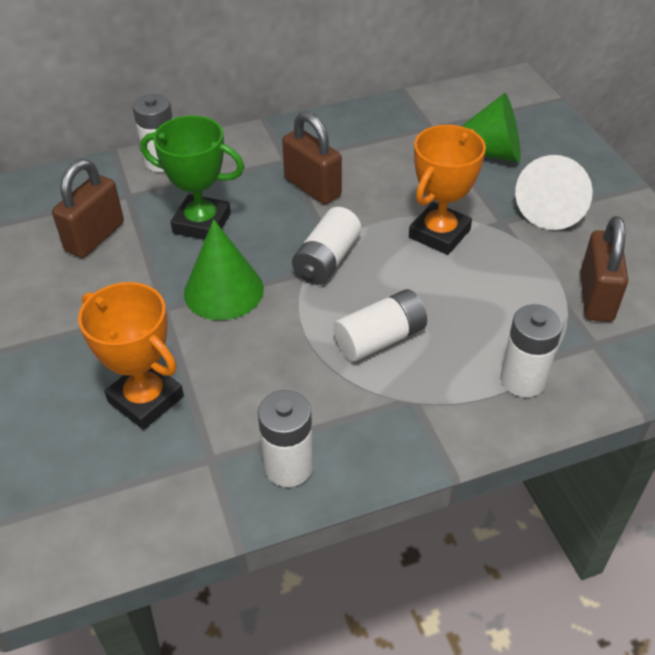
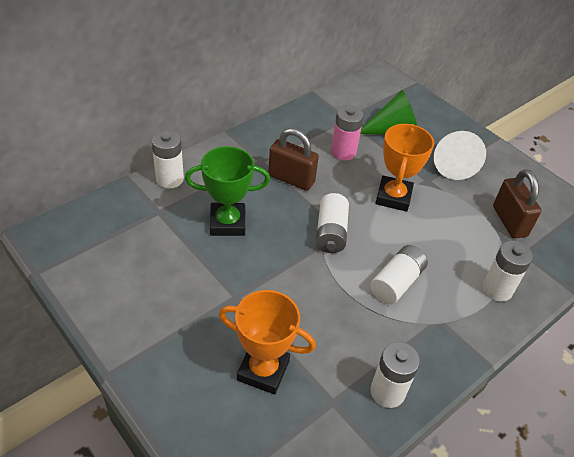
camera: 25 degrees left, 0 degrees up
(95, 237) = (152, 251): brown padlock -> none
(223, 290) = (272, 272): green cone -> none
(402, 167) = (343, 152): none -> pink battery

